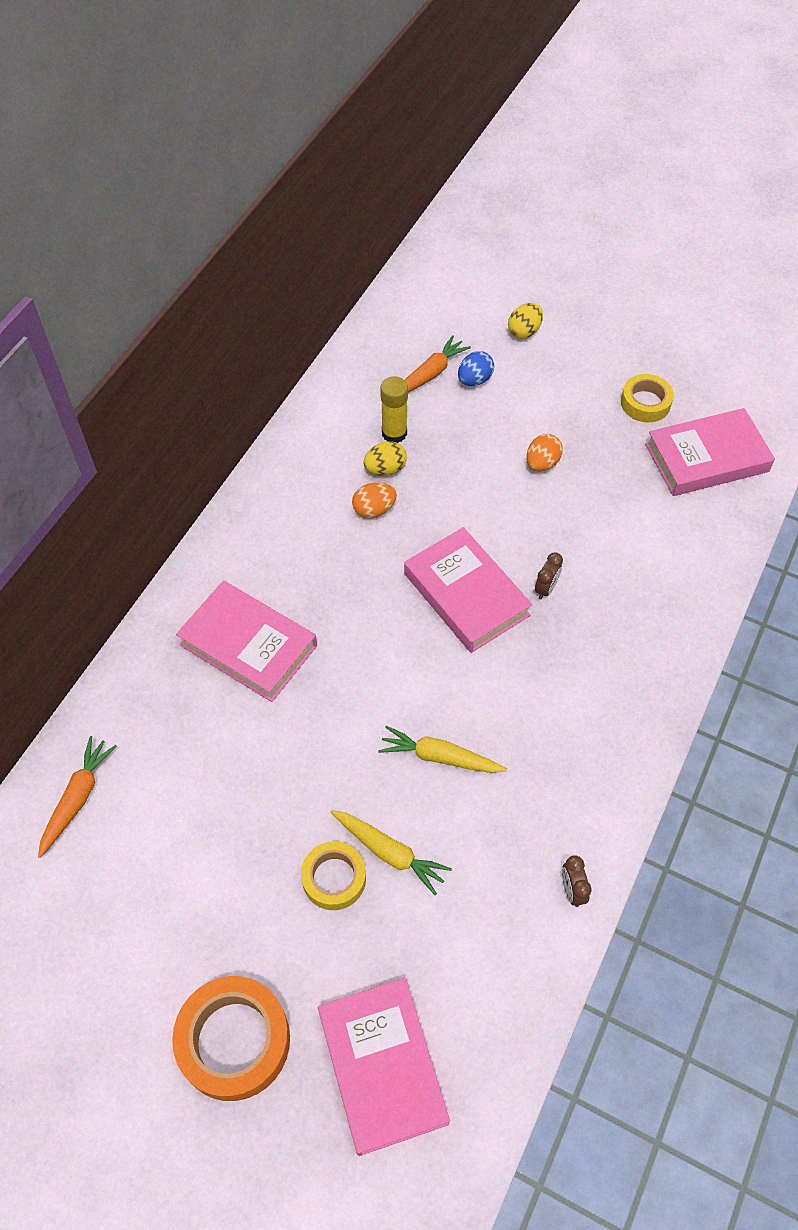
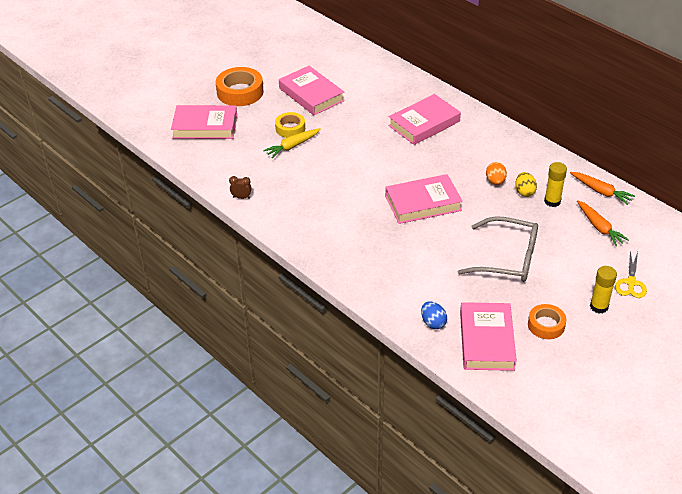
camera: 110 degrees right, 15 degrees down
(78, 798) = (367, 67): orange carrot -> orange carrot (601, 191)
(205, 878) = (311, 94): none -> pink book
(439, 757) = (331, 172): yellow carrot -> none
(474, 380) = (589, 246): blue egg -> blue egg (433, 323)
(524, 332) = (631, 282): yellow egg -> yellow scissors
(542, 463) = (507, 259): orange egg -> grey glasses
(546, 588) = (414, 235): brown clock -> none
(584, 357) = (599, 306): none -> yellow glue stick
(645, 403) = (546, 325): yellow tape -> orange tape

